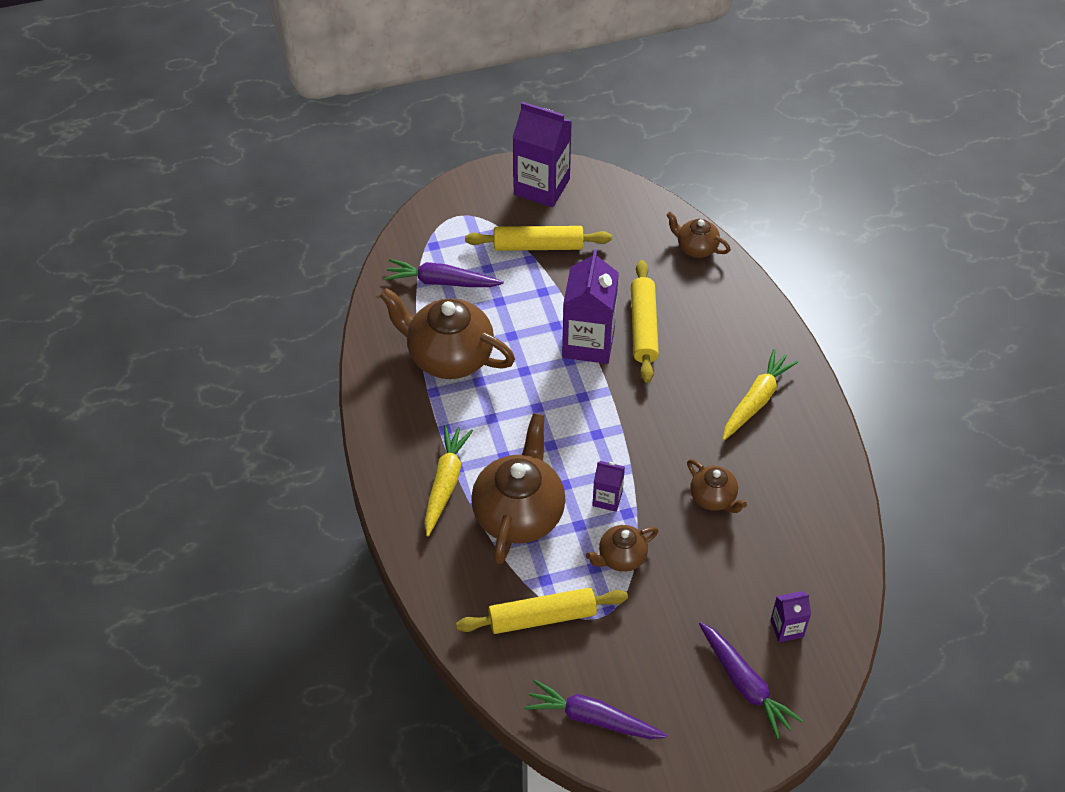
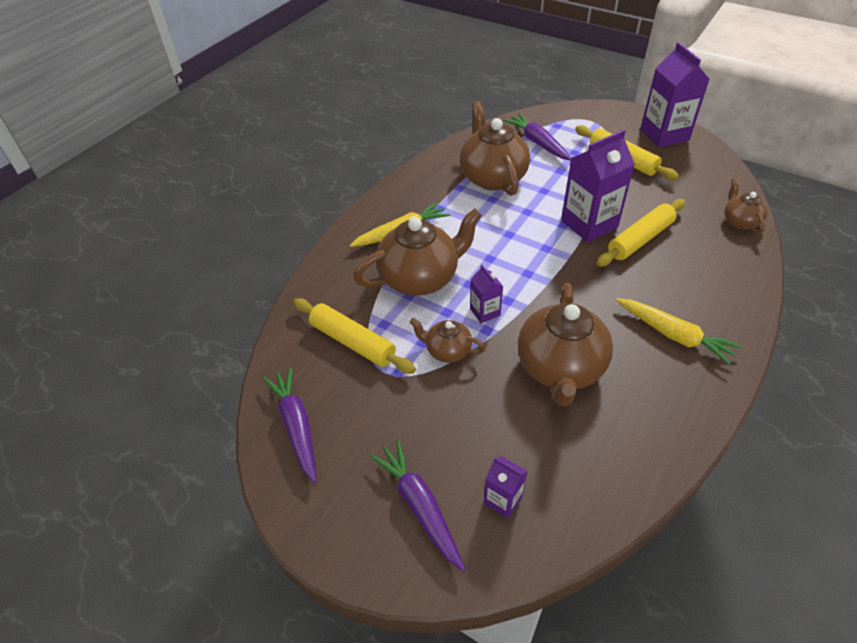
camera: 50 degrees right, 5 degrees down
(713, 498) = (560, 368): brown teapot -> brown teapot, size x1.94
(745, 684) = (420, 506): purple carrot -> purple carrot turned 135 degrees clockwise
(756, 400) = (674, 335): yellow carrot -> yellow carrot turned 45 degrees clockwise

